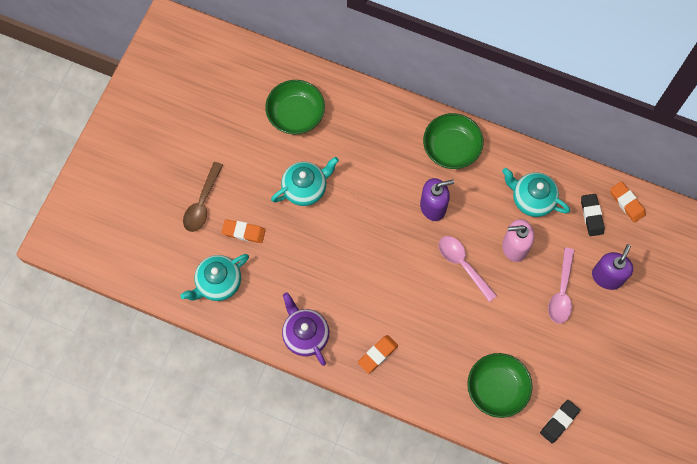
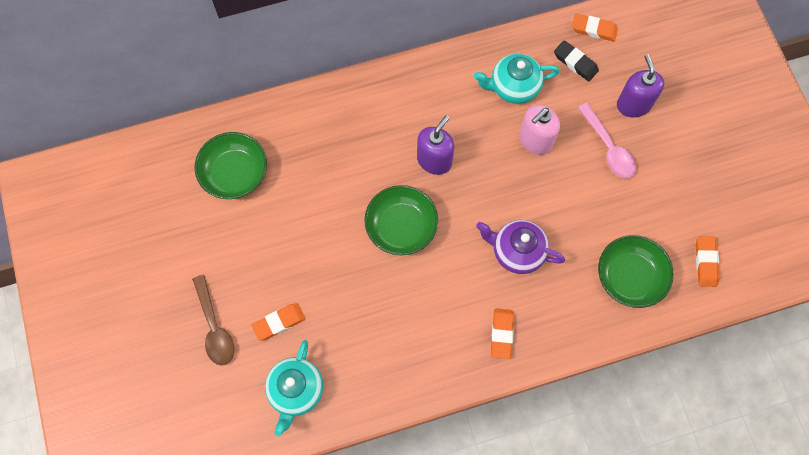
camera: 40 degrees left, 0 degrees up
(305, 188) = (303, 235): turquoise teapot -> none
(305, 335) = (421, 371): purple teapot -> purple teapot (517, 251)
(451, 148) = (405, 96): green bowl -> green bowl (401, 227)
(463, 265) = (505, 191): pink spoon -> none
(559, 422) = (705, 262): black eraser -> orange eraser

